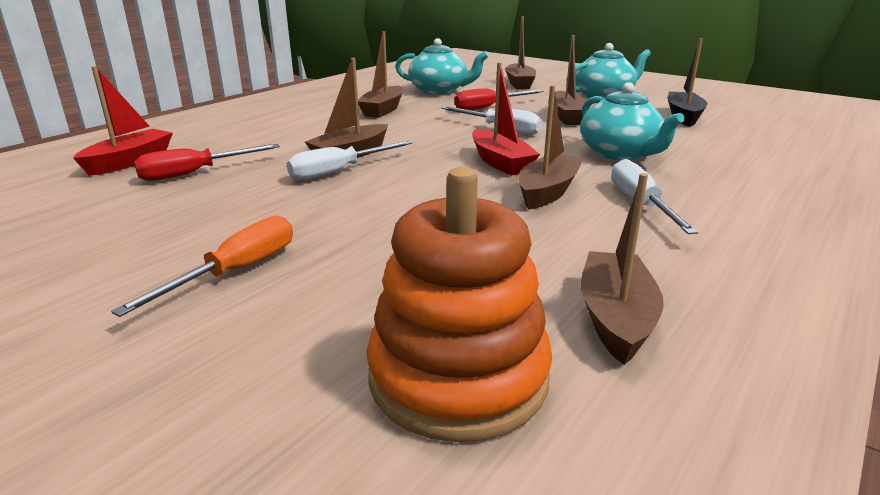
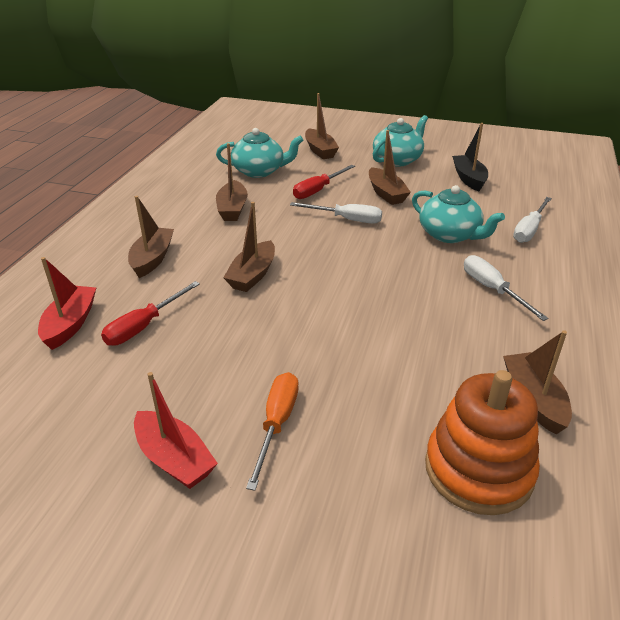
camera: 20 degrees left, 10 degrees up
(339, 171) = (261, 298): white screwdriver -> white screwdriver (529, 230)
(500, 163) = (374, 263): red boat -> red boat (174, 459)
(548, 192) = (427, 290): brown boat -> brown boat (152, 259)

